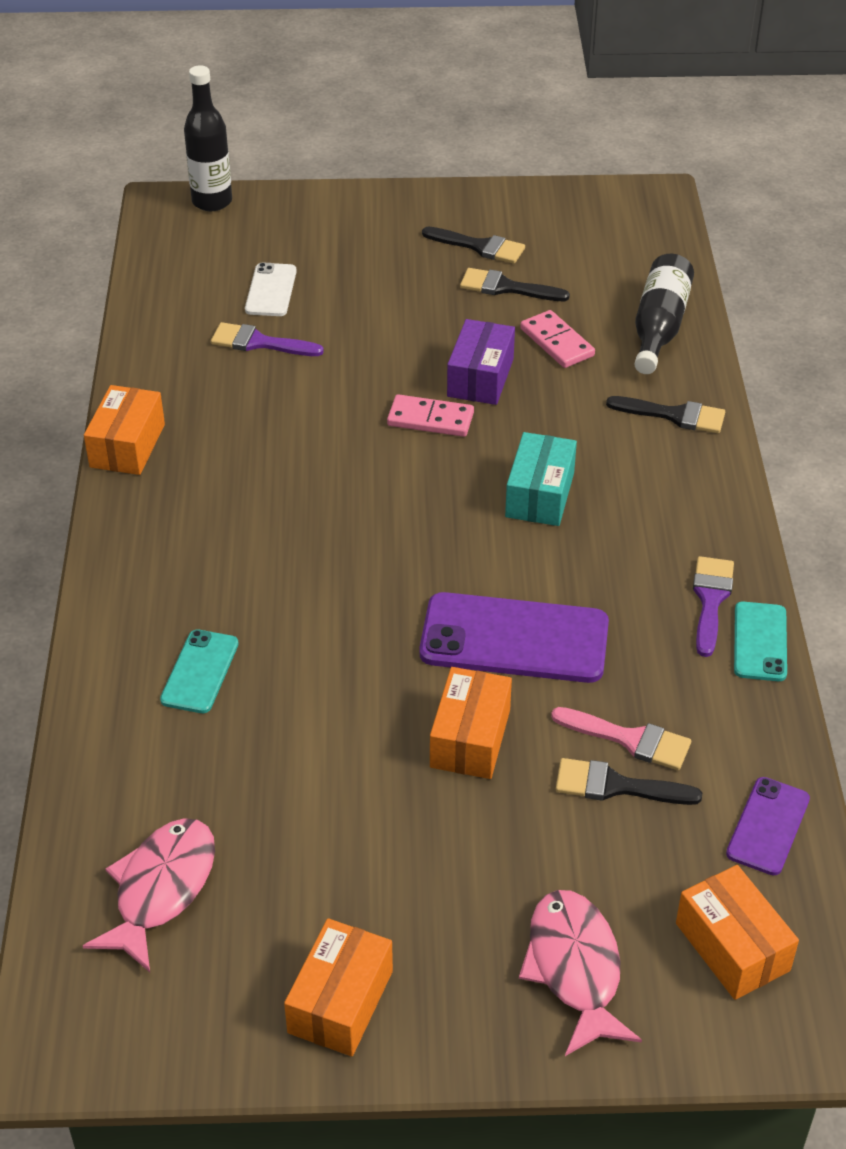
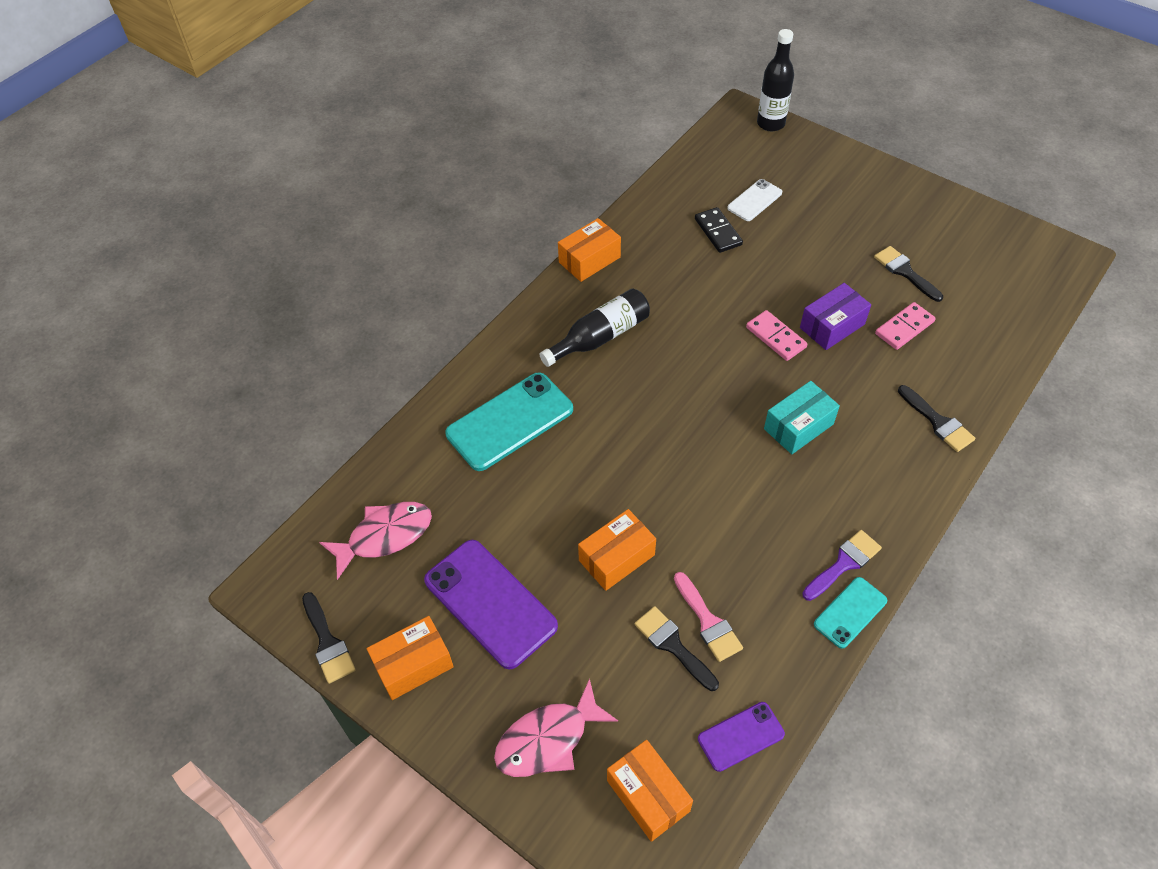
camera: 40 degrees right, 10 degrees up
(200, 672) = (510, 422): turquoise phone -> turquoise phone, size x1.83
(259, 343) = (718, 232): purple brush -> black domino
(480, 246) = (913, 234): black brush -> black brush (328, 642)
(514, 639) = (698, 511): purple phone -> purple phone (490, 603)
(556, 342) = (904, 328): pink domino -> pink domino turned 45 degrees clockwise
(575, 968) = (548, 739): pink fish -> pink fish turned 150 degrees counterclockwise
(659, 327) = (985, 353): black bottle -> black bottle (600, 337)
(732, 947) = (648, 795): orange box -> orange box turned 45 degrees counterclockwise

